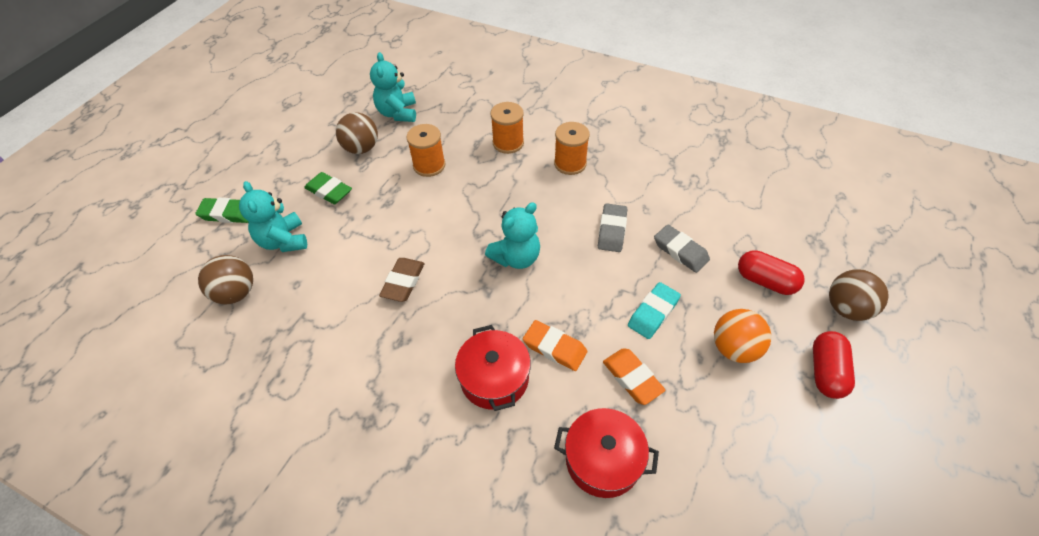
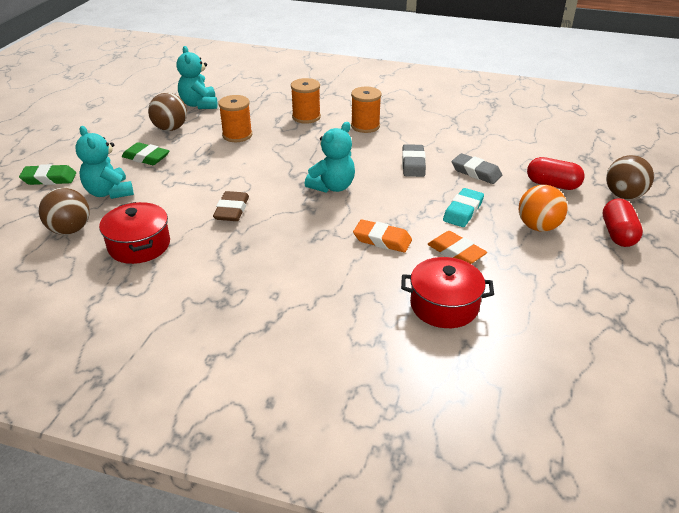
camera: 10 degrees left, 15 degrees down
(494, 378) = (332, 263): red pot -> red pot (139, 245)

